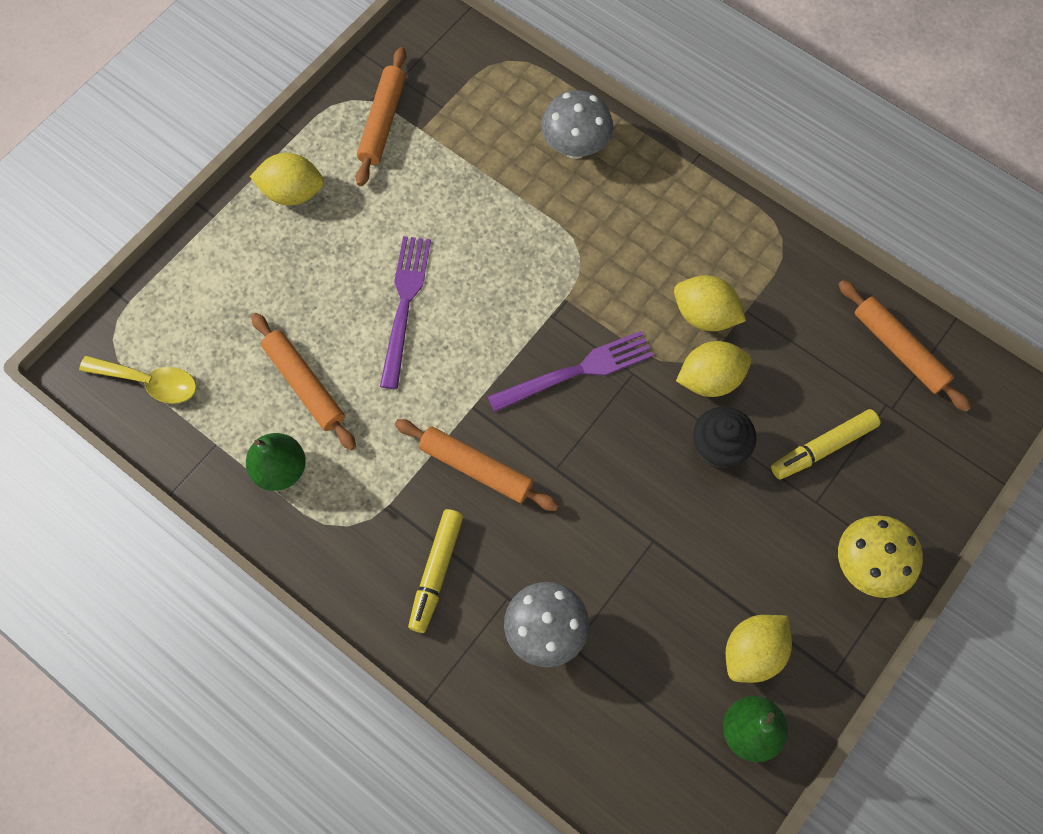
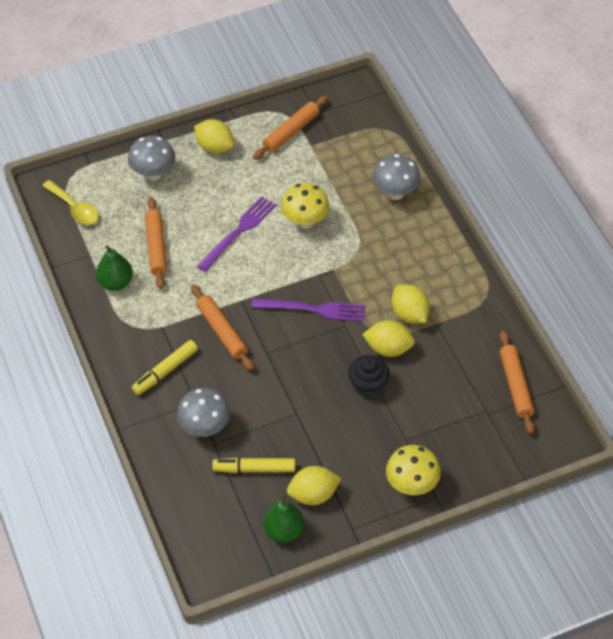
camera: 30 degrees right, 15 degrees down
(231, 274) = (153, 174): none -> grey mushroom
(484, 246) = (305, 221): none -> yellow mushroom
(823, 448) = (430, 414): yellow marker -> yellow marker (254, 469)

